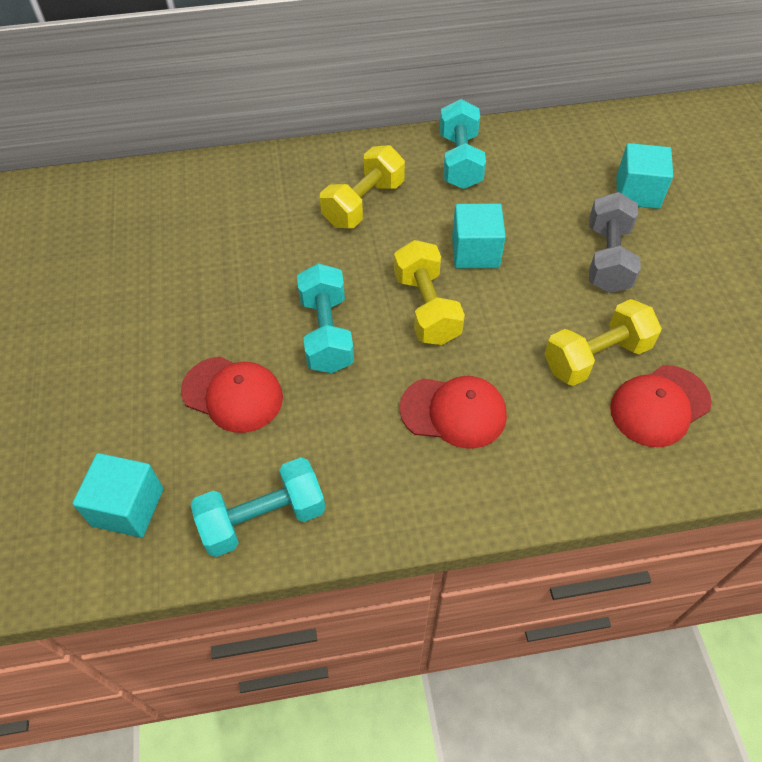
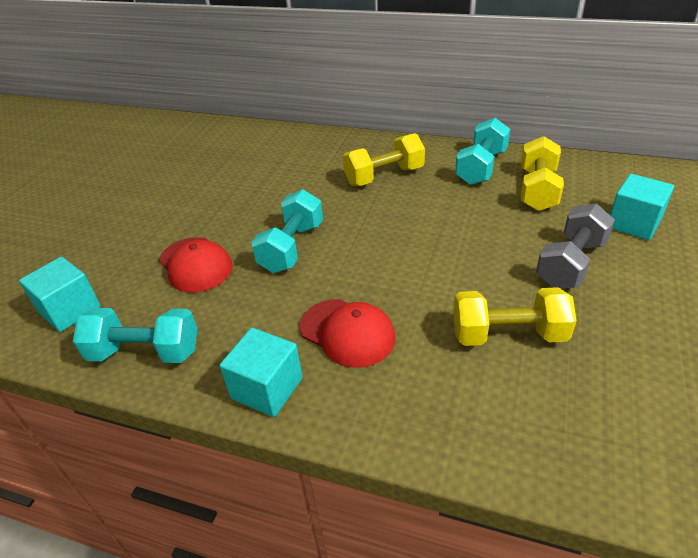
camera: 30 degrees right, 15 degrees down
(426, 308) = (381, 253): yellow dumbbell -> yellow dumbbell (537, 190)
(475, 252) = (450, 227): turquoise cube -> turquoise cube (267, 388)
(659, 406) = (548, 397): red cap -> none

